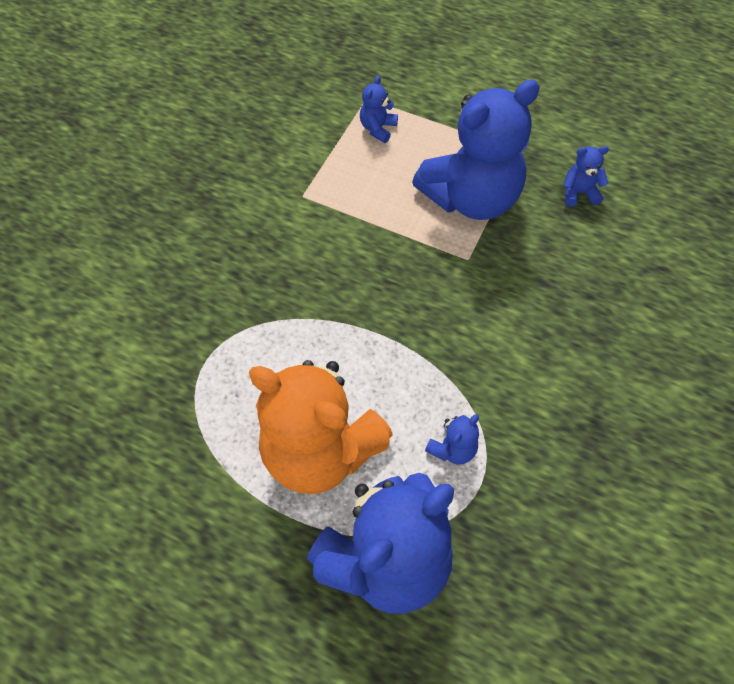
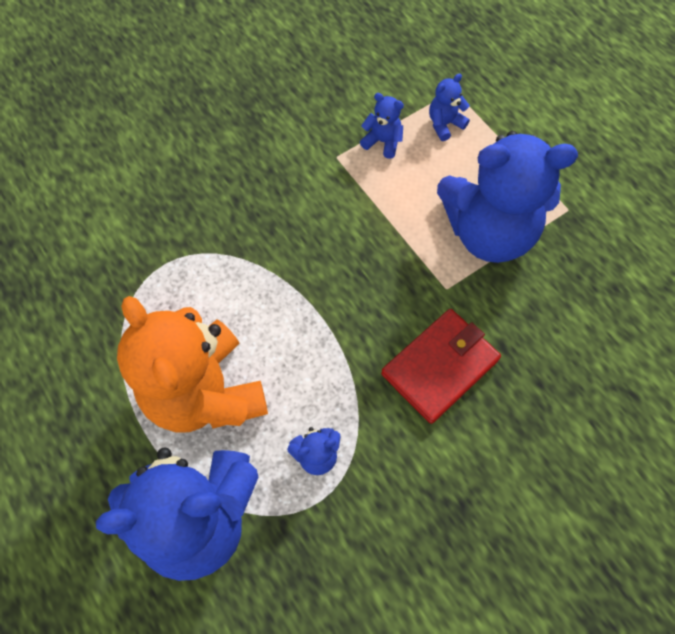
camera: 30 degrees right, 5 degrees up
(504, 323) = (440, 366): none -> red wallet
(579, 193) = (599, 277): blue teddy bear -> blue teddy bear (382, 142)

